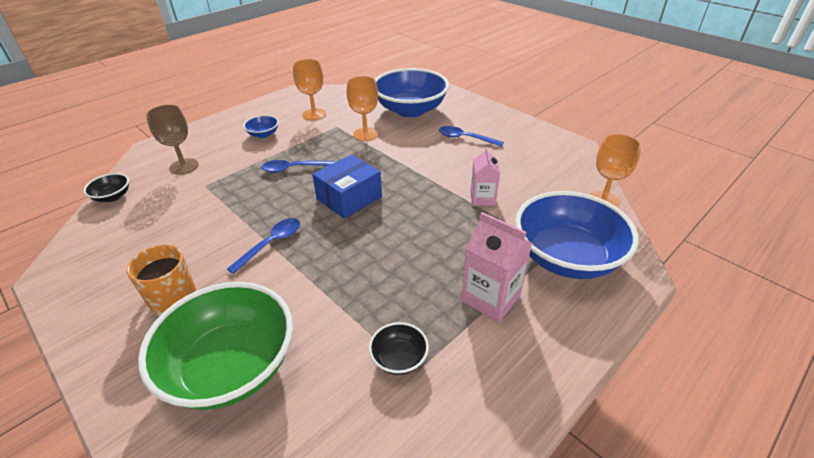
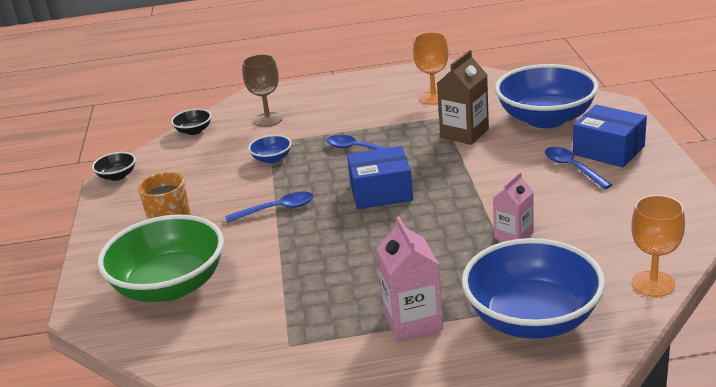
camera: 40 degrees right, 10 degrees down
(263, 134) = (363, 107): blue bowl -> blue bowl (272, 159)
(365, 134) = (464, 133): orange goblet -> brown carton
(399, 358) = (287, 331): black bowl -> black bowl (117, 176)
(473, 120) = (608, 150): none -> blue box

